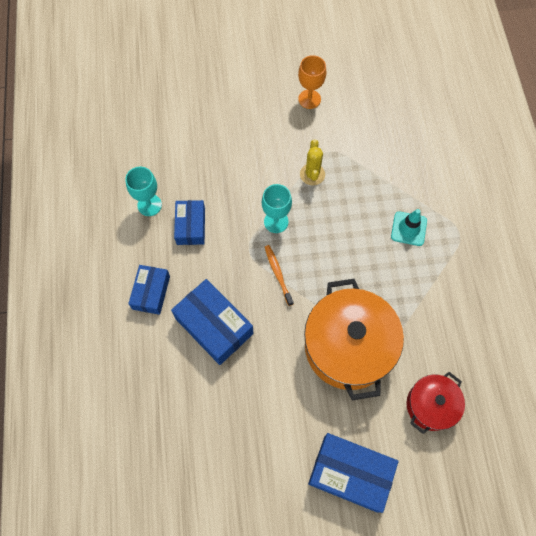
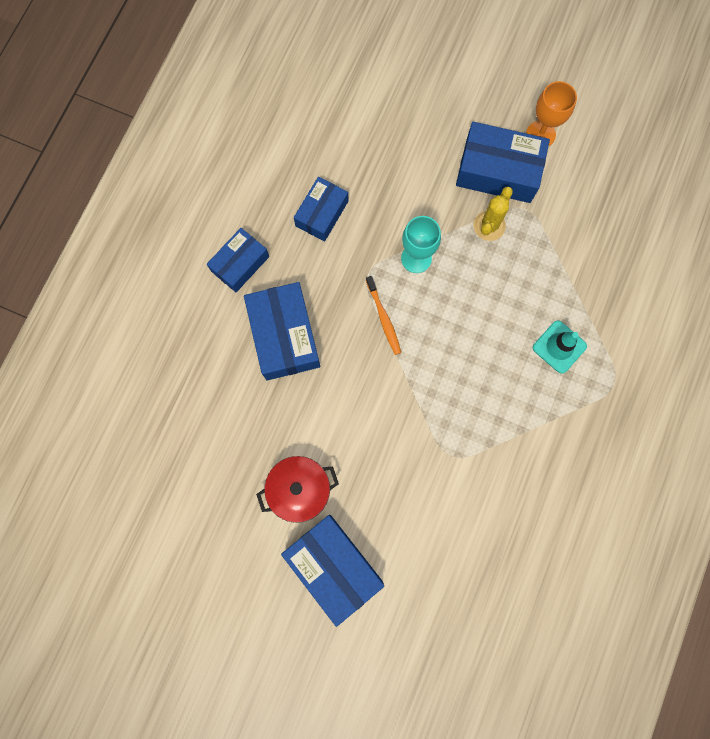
camera: 30 degrees right, 10 degrees up
(149, 205) = (291, 166): turquoise goblet -> none
(278, 274) = (383, 318): orange toothbrush -> orange toothbrush turned 150 degrees clockwise
(296, 136) = (498, 171): none -> blue box
(348, 347) = (411, 437): orange pot -> none
(430, 405) = (460, 548): red pot -> red pot (299, 489)

